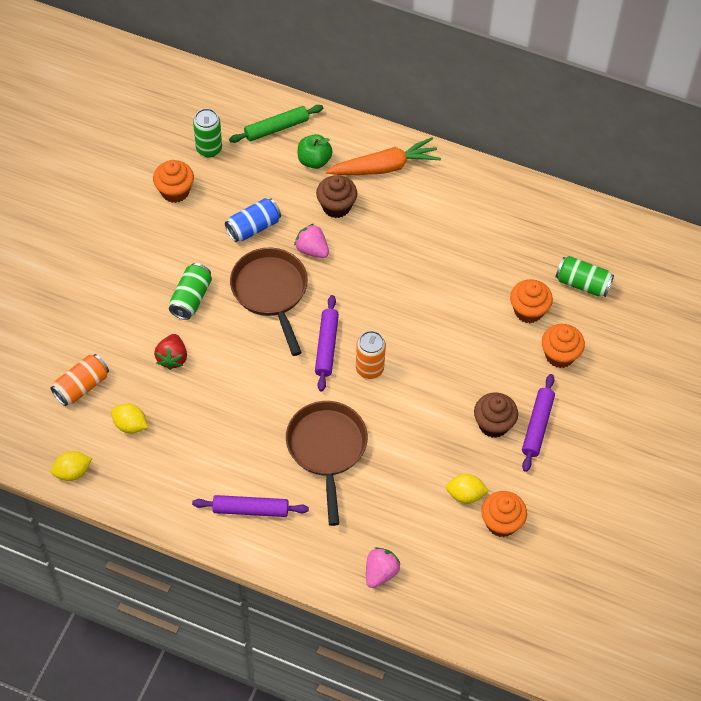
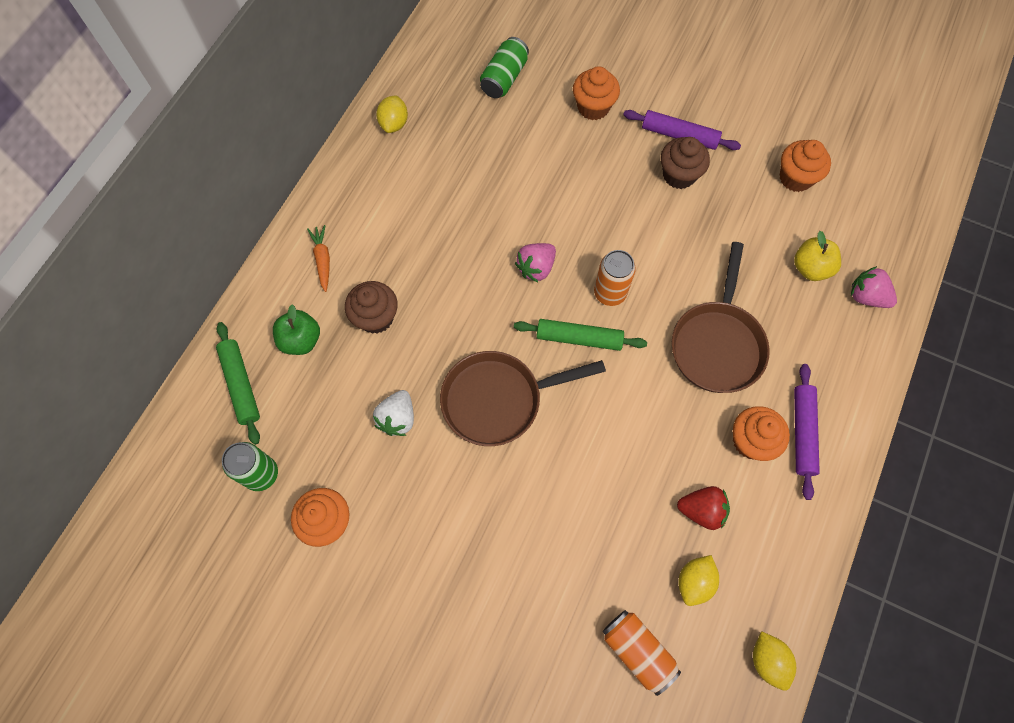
camera: 85 degrees left, 10 degrees up
(172, 358) = (593, 526): red strawberry -> red strawberry (701, 510)
(191, 298) = (502, 501): green can -> none
(253, 227) = (397, 418): blue can -> white strawberry
(312, 250) = (438, 349): pink strawberry -> pink strawberry (536, 268)
(326, 346) = (579, 338): purple rolling pin -> green rolling pin
(327, 449) = (717, 344): brown pan -> brown pan turned 75 degrees counterclockwise
(384, 167) = (322, 260): orange carrot -> orange carrot, size x0.51
(406, 528) = (810, 268): none -> yellow apple
(465, 495) = (765, 208): yellow lemon -> yellow lemon (394, 123)
(528, 311) = (536, 130): orange cupcake -> orange cupcake (751, 441)

